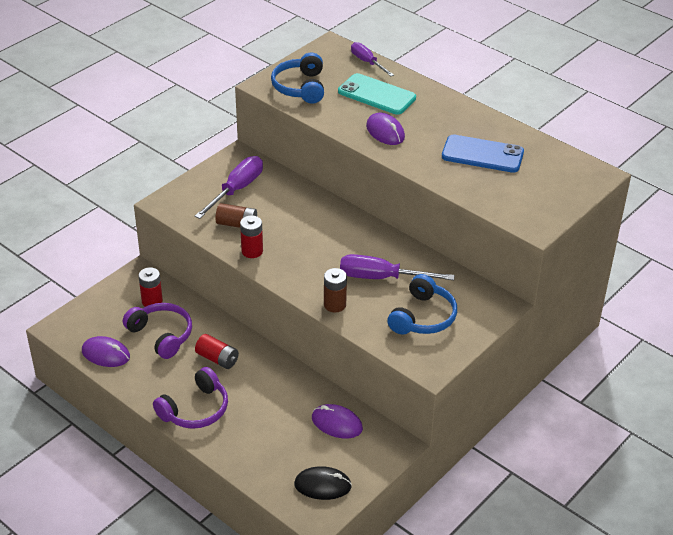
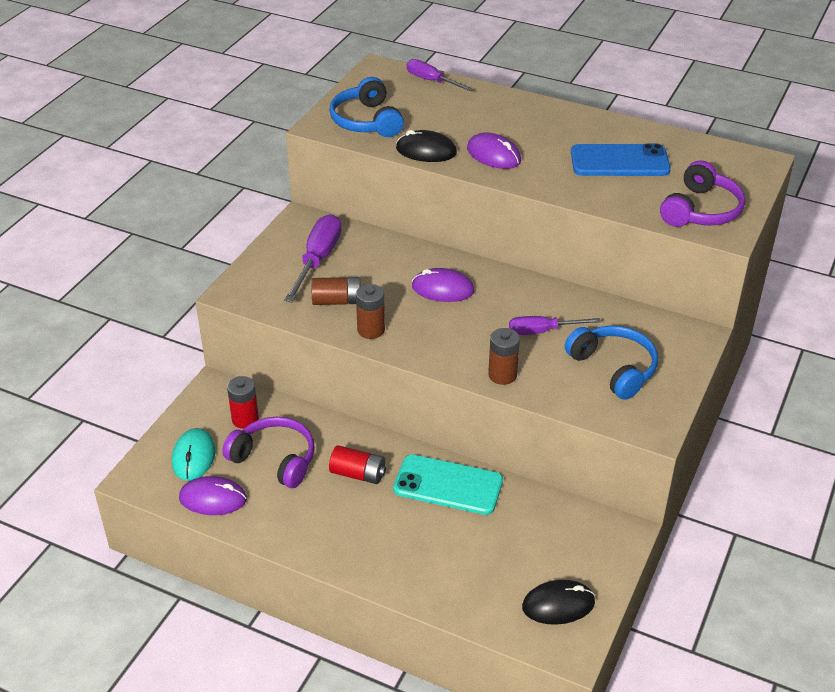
camera: 15 degrees left, 0 degrees up
(104, 321) = (193, 457): none -> turquoise mouse
(195, 409) = (357, 544): purple headphones -> purple headphones (701, 210)
(252, 251) = (371, 330): red battery -> brown battery
(334, 119) = (426, 151): none -> black mouse
(337, 423) = (539, 522): purple mouse -> purple mouse (442, 289)
(376, 95) = (461, 115): turquoise phone -> turquoise phone (448, 485)
(382, 278) = (542, 331): purple screwdriver -> purple screwdriver, size x0.65
(423, 317) = (614, 368): blue headphones -> blue headphones turned 45 degrees counterclockwise

